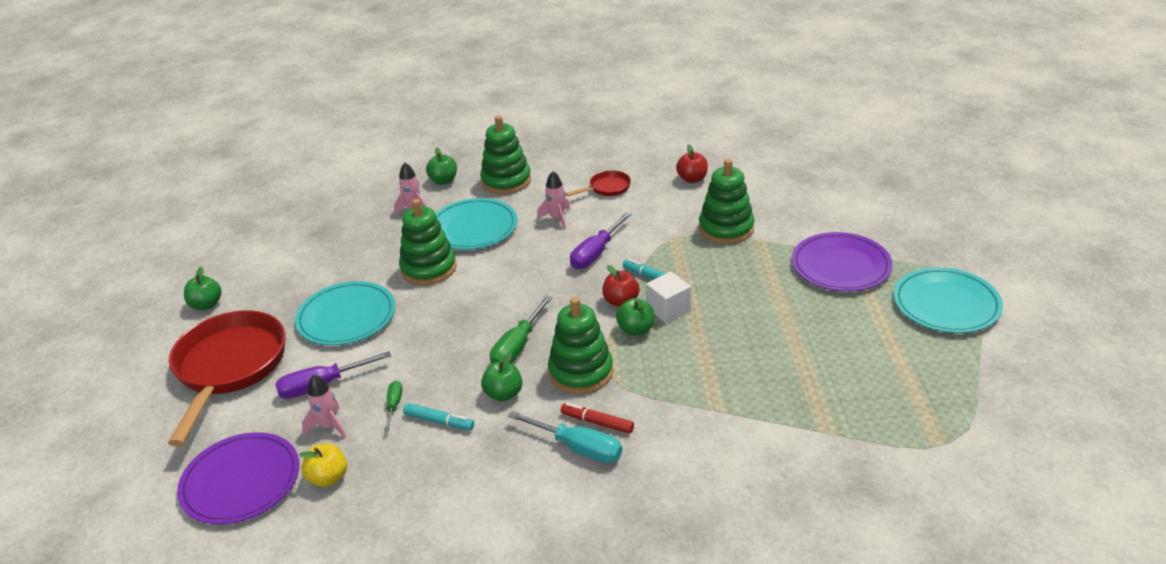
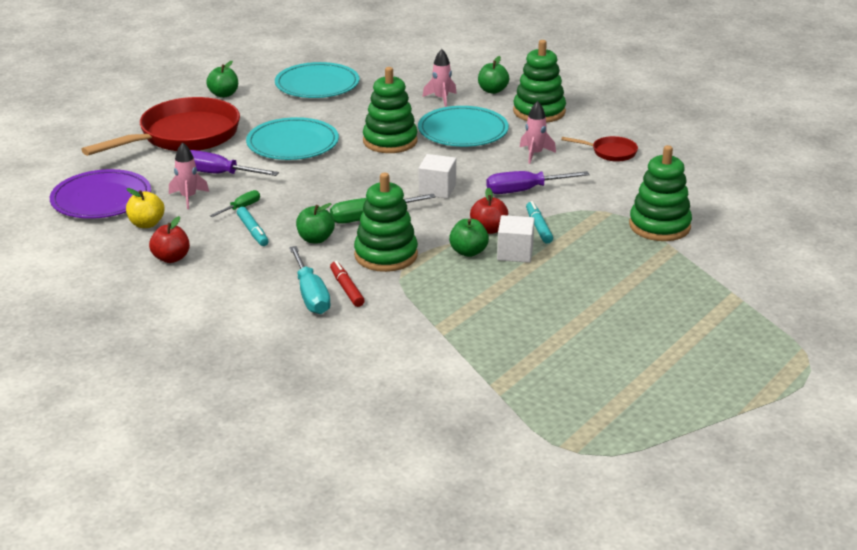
camera: 40 degrees right, 5 degrees down
(531, 290) = (437, 189): none -> white cube
(692, 179) = (695, 179): red apple -> red apple (171, 258)
(840, 266) = (712, 299): purple plate -> none
(946, 304) = (757, 374): turquoise plate -> turquoise plate (317, 84)

